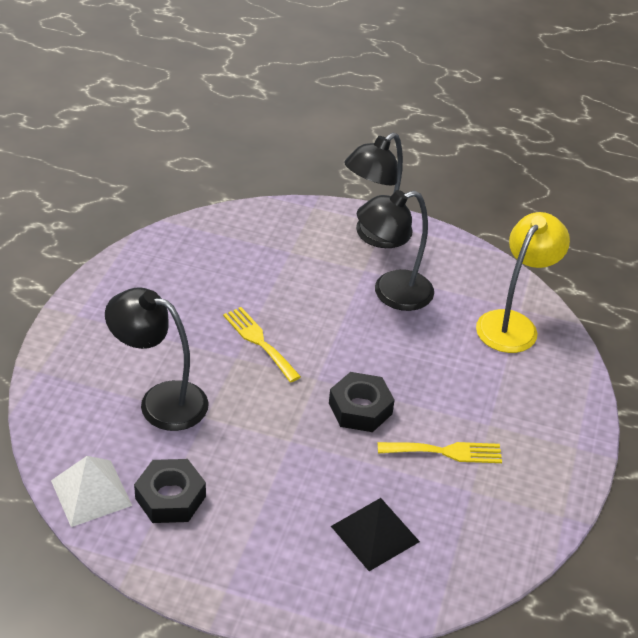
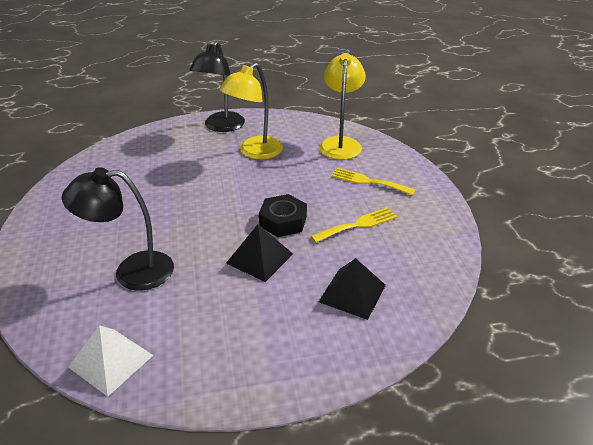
camera: 25 degrees left, 5 degrees down
(170, 497) = (182, 335): black nut -> none
(259, 341) = (183, 208): yellow fork -> yellow fork (368, 181)
(302, 445) = (259, 258): none -> black pyramid
(391, 293) = (254, 152): black lamp -> yellow lamp

